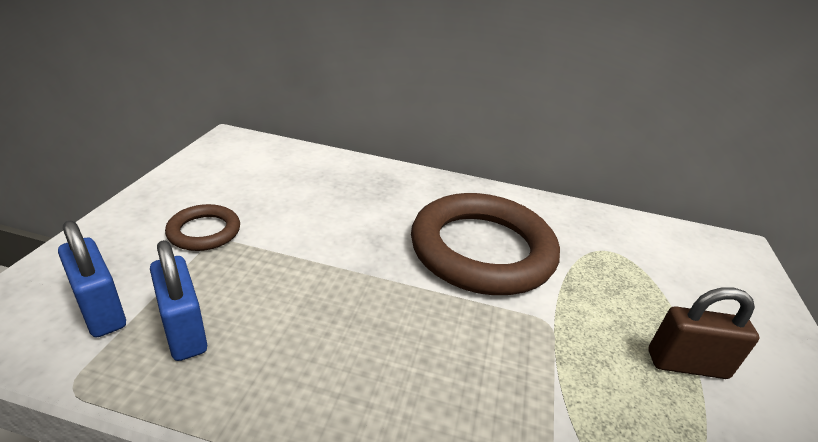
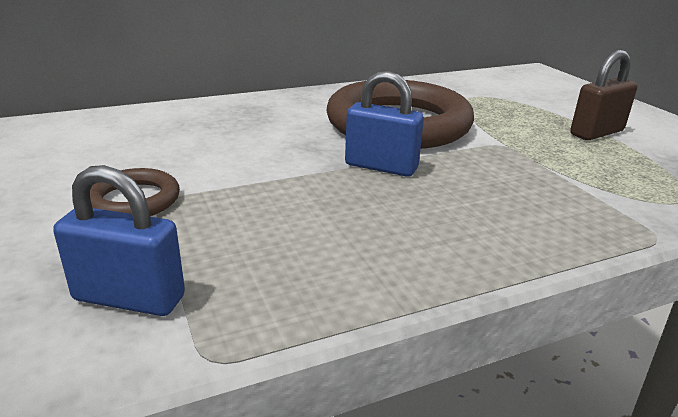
camera: 35 degrees left, 5 degrees down
(184, 331) = (249, 269): blue padlock -> blue padlock (381, 167)

